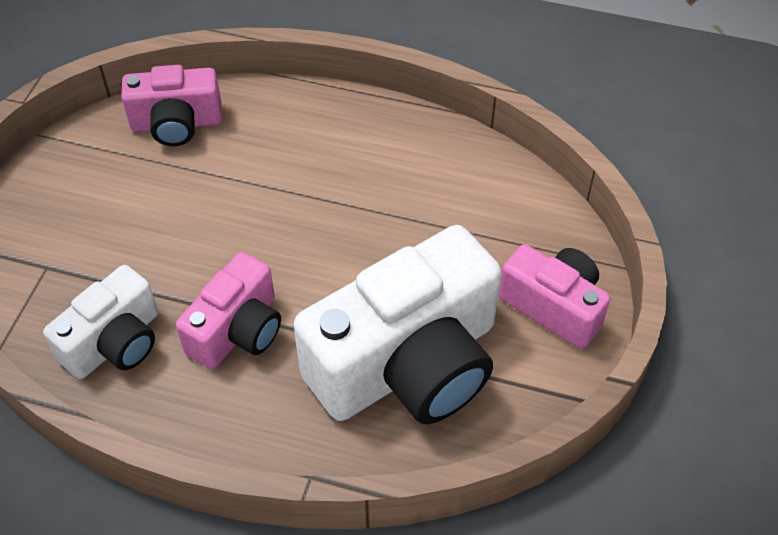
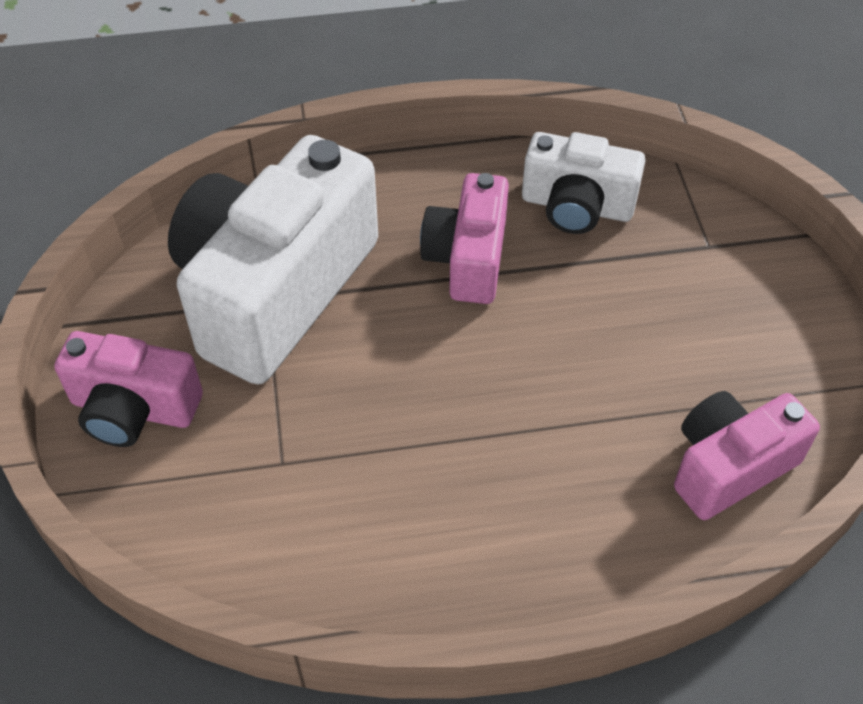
camera: 155 degrees right, 0 degrees up
(115, 342) = (577, 206): white camera -> white camera turned 90 degrees counterclockwise

